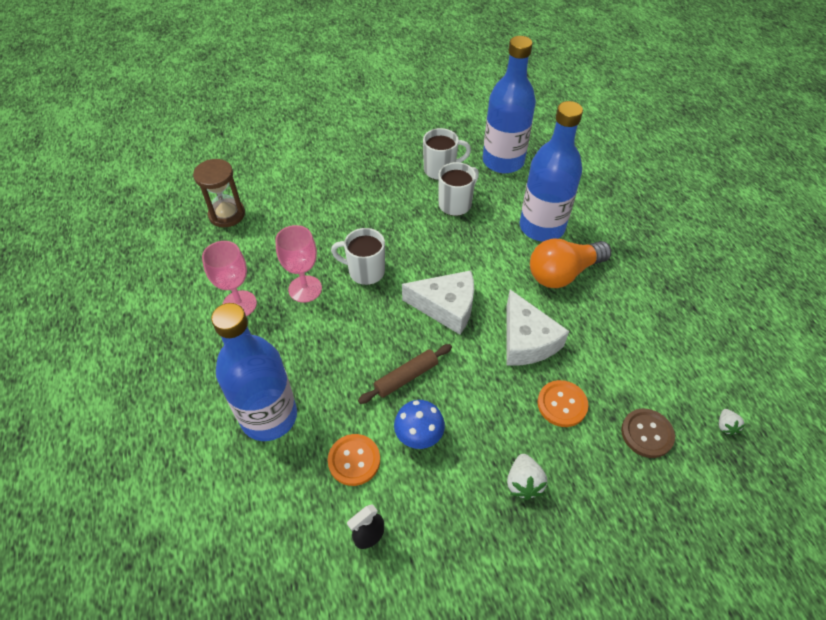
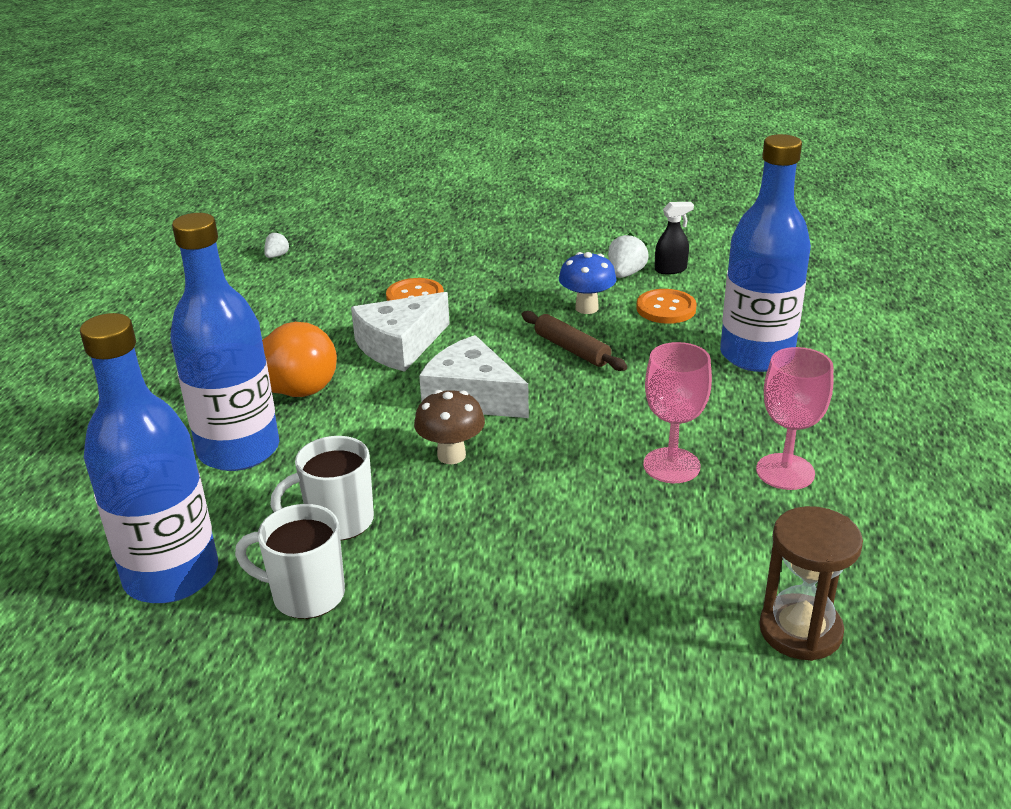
camera: 155 degrees left, 20 degrees down
(365, 271) = (563, 464): white mug -> none
(406, 377) = (572, 349): brown rolling pin -> brown rolling pin turned 60 degrees clockwise
(429, 258) = (451, 455): none -> brown mushroom
(523, 483) = (503, 266): white strawberry -> white strawberry (625, 274)
(526, 340) = (400, 345): white cheese -> white cheese turned 135 degrees counterclockwise
(647, 434) = (355, 266): brown button -> none

